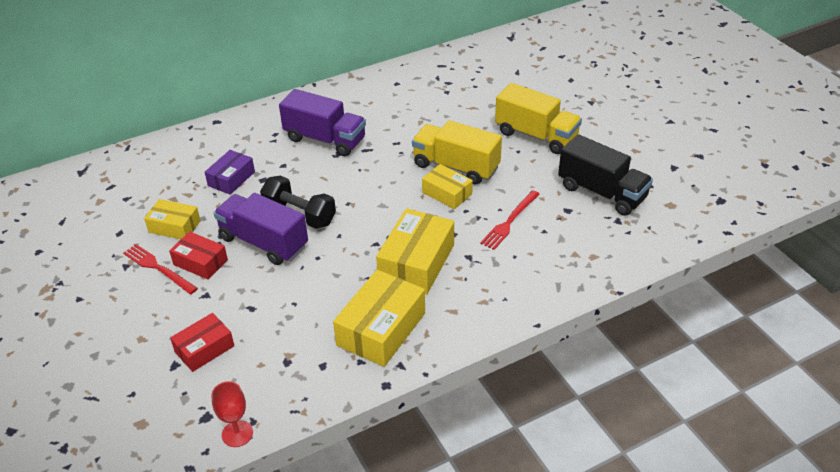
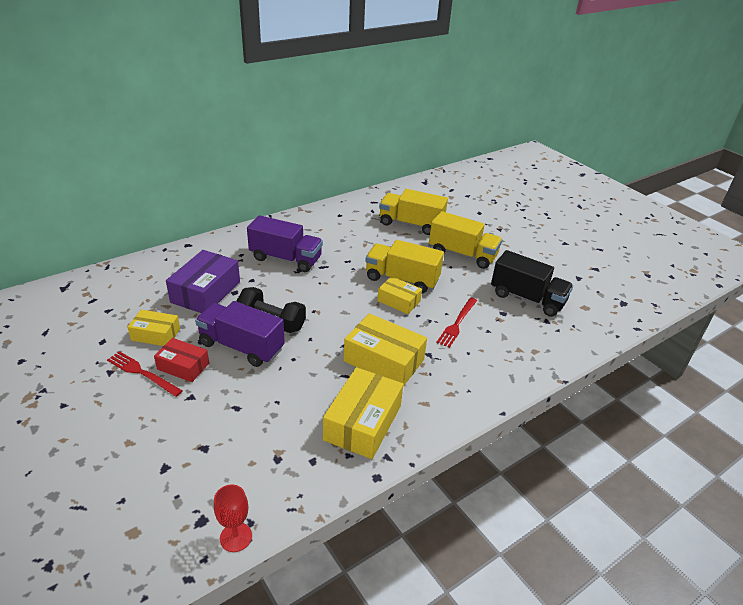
camera: 10 degrees left, 5 degrees down
(204, 349) = (194, 450): red box -> none
(231, 179) = (206, 292): purple box -> purple box, size x1.66
(416, 262) = (384, 360): yellow box -> yellow box turned 75 degrees counterclockwise
(481, 95) = (411, 224): none -> yellow truck

